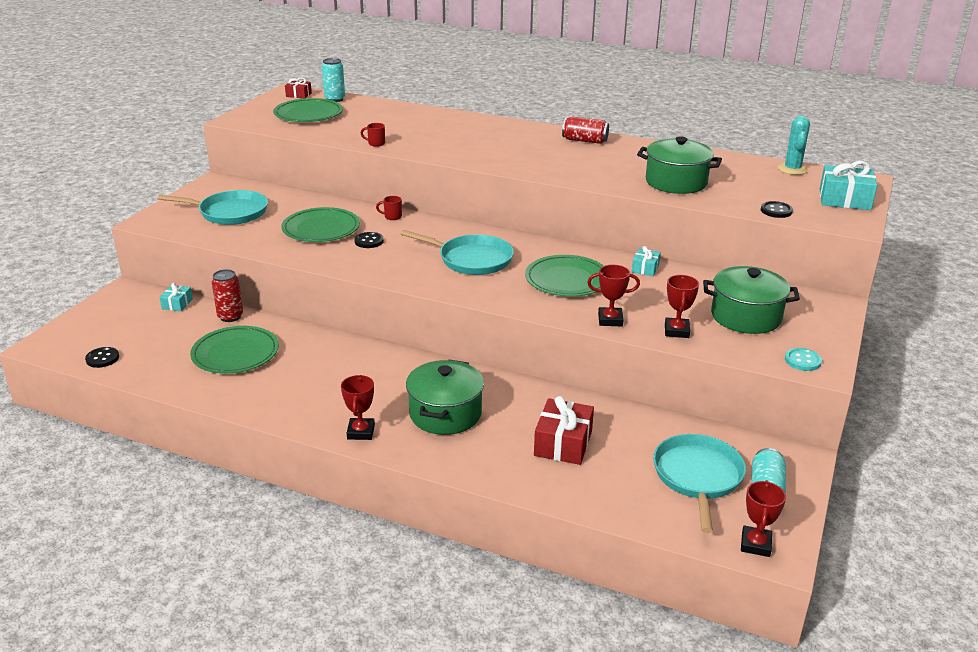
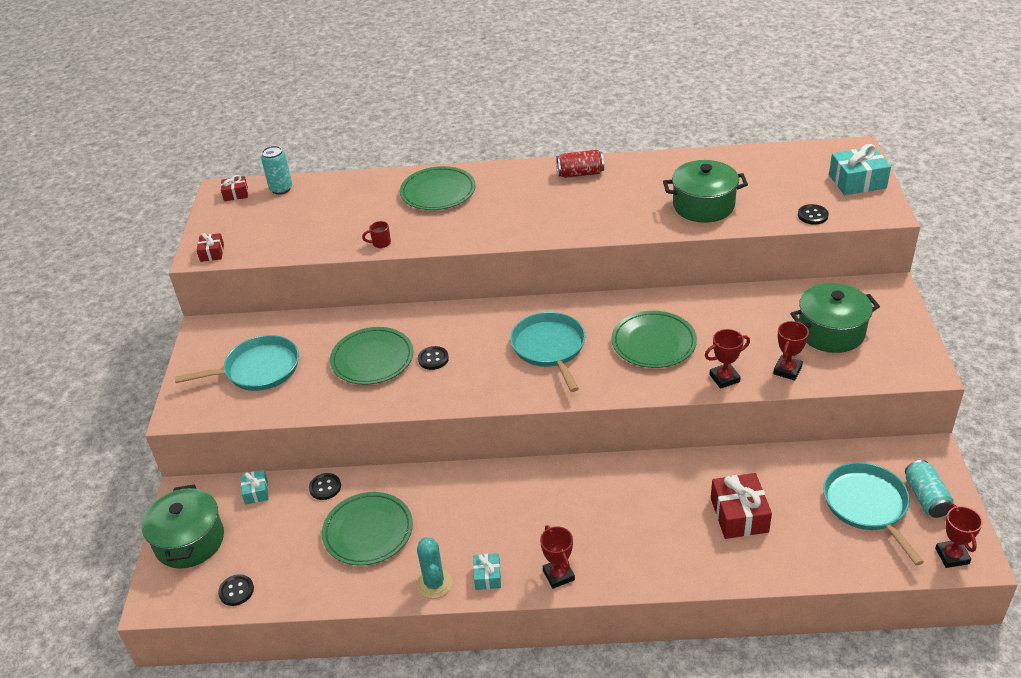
camera: 20 degrees left, 10 degrees up
(230, 316) = (325, 487): red can -> black button
(245, 121) = (212, 253): none -> red gift
(308, 114) = (272, 221): green plate -> green plate (438, 192)
(392, 217) = (430, 318): red mug -> none
(445, 414) = (617, 523): green pot -> green pot (189, 541)
(472, 259) = (549, 348): turquoise pan -> turquoise pan turned 105 degrees counterclockwise
(645, 268) = (710, 303): turquoise gift -> turquoise gift (487, 576)
(676, 331) = (787, 370): red trophy -> red trophy turned 45 degrees clockwise
(792, 169) = (789, 155): turquoise cactus -> turquoise cactus (434, 584)
(802, 361) = (907, 366): turquoise button -> none

